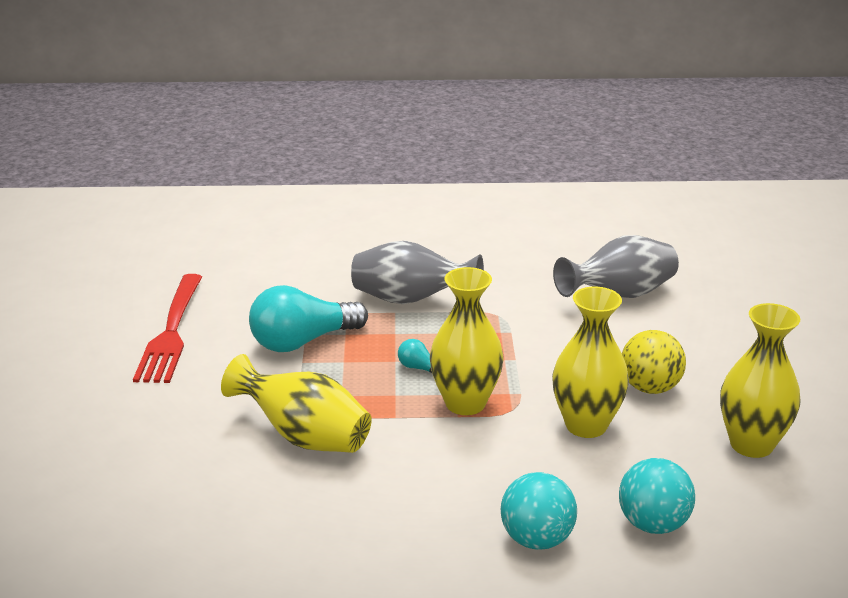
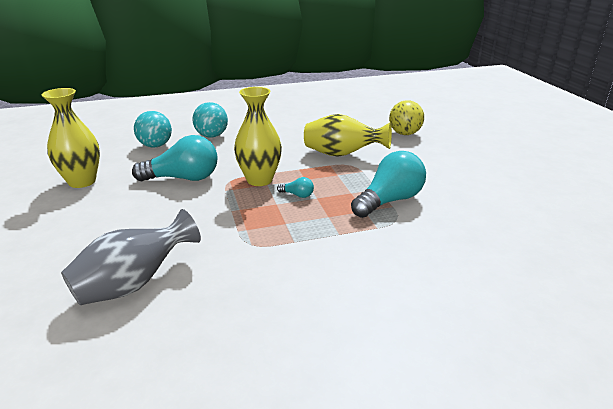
camera: 165 degrees right, 0 degrees up
(171, 332) = (484, 194): red fork -> none
(411, 300) = (331, 246): grey vase -> none
(586, 425) = (183, 178): yellow vase -> turquoise light bulb
(650, 388) = (134, 204): yellow ball -> yellow ball (404, 133)

